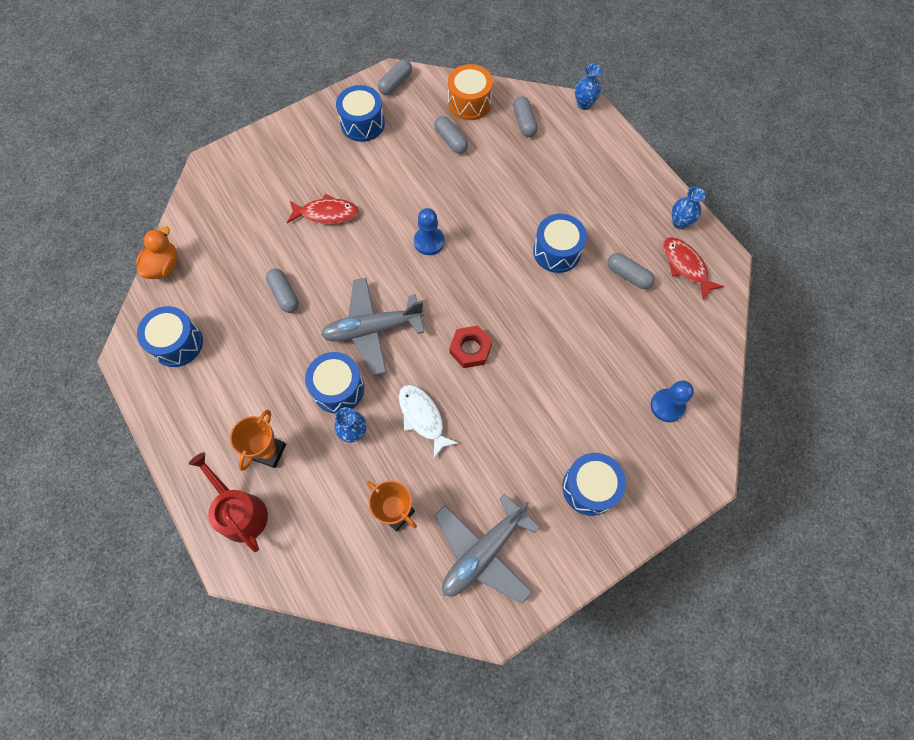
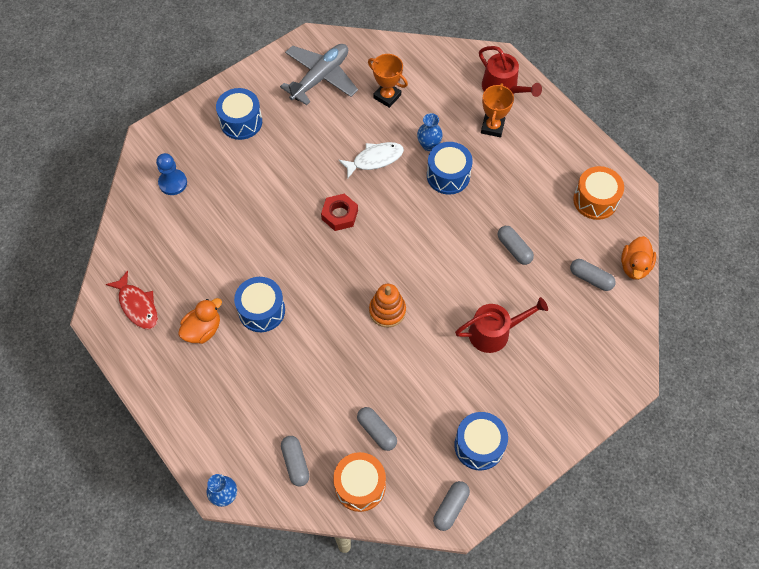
camera: 175 degrees right, 5 degrees down
(177, 343) = (595, 200): blue drum -> orange drum
(326, 213) = (494, 332): red fish -> red watering can
(373, 329) = (427, 225): grey plane -> none
(423, 417) = (375, 159): white fish -> white fish turned 75 degrees counterclockwise
(429, 242) = (387, 311): blue pawn -> orange stacking toy
(615, 237) = (203, 330): none -> orange duck
(628, 275) = (194, 292): grey capsule -> grey capsule (591, 278)
(680, 222) = (136, 352): blue vase -> none

